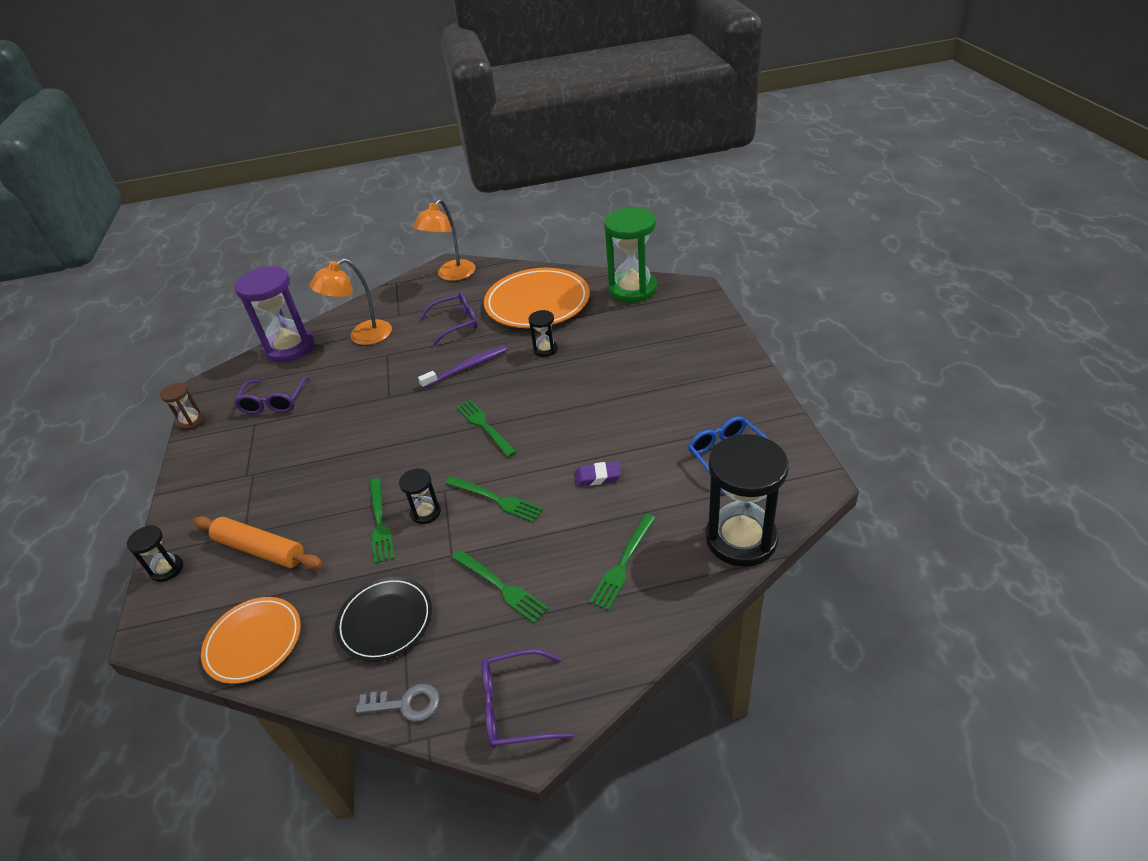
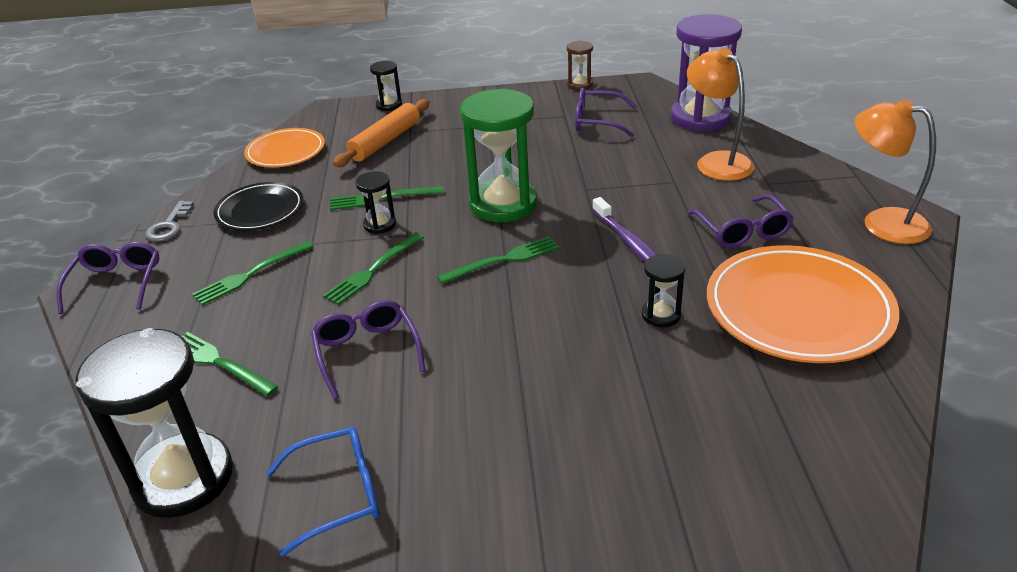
camera: 95 degrees right, 5 degrees down
(597, 477) = (367, 352): purple eraser -> purple glasses
(632, 289) = (846, 434): green hourglass -> green hourglass (503, 204)

